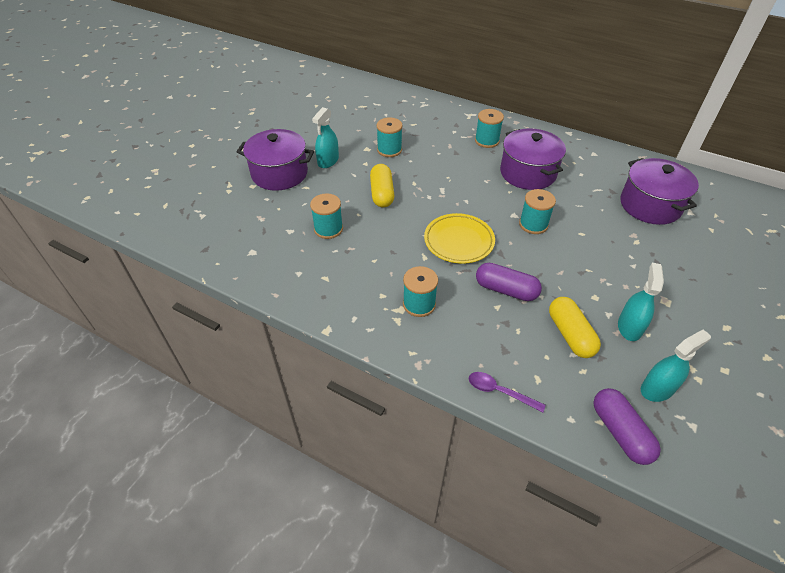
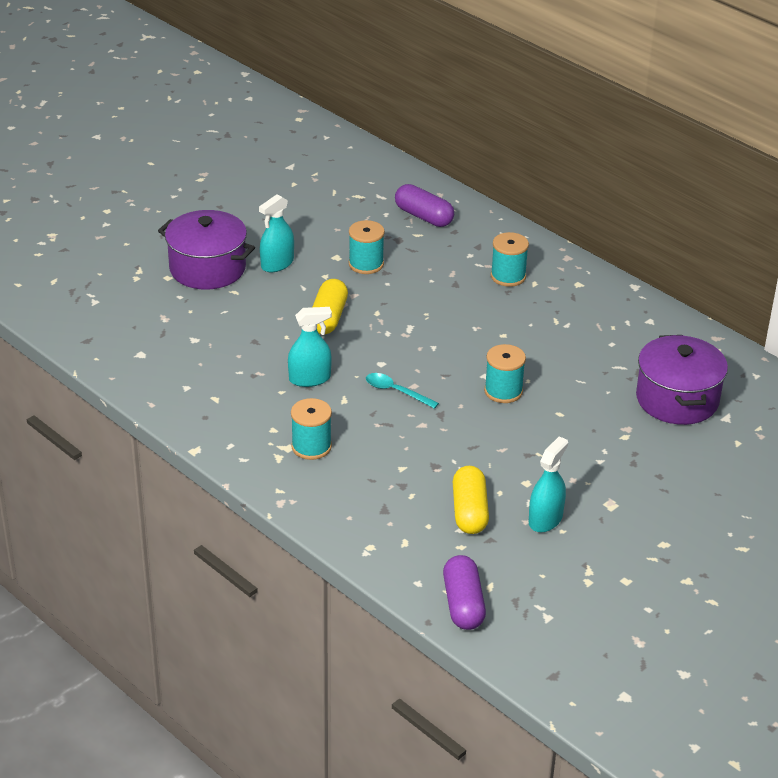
camera: 15 degrees right, 10 degrees down
(328, 229) = (242, 346): turquoise spool -> none
(459, 241) = (396, 391): yellow plate -> turquoise spoon
(499, 391) = (355, 544): purple spoon -> none
(506, 290) = (422, 454): purple capsule -> purple capsule (423, 216)
(528, 173) = (538, 328): purple pot -> none
(657, 388) = (533, 579): turquoise spray bottle -> turquoise spray bottle (309, 379)

